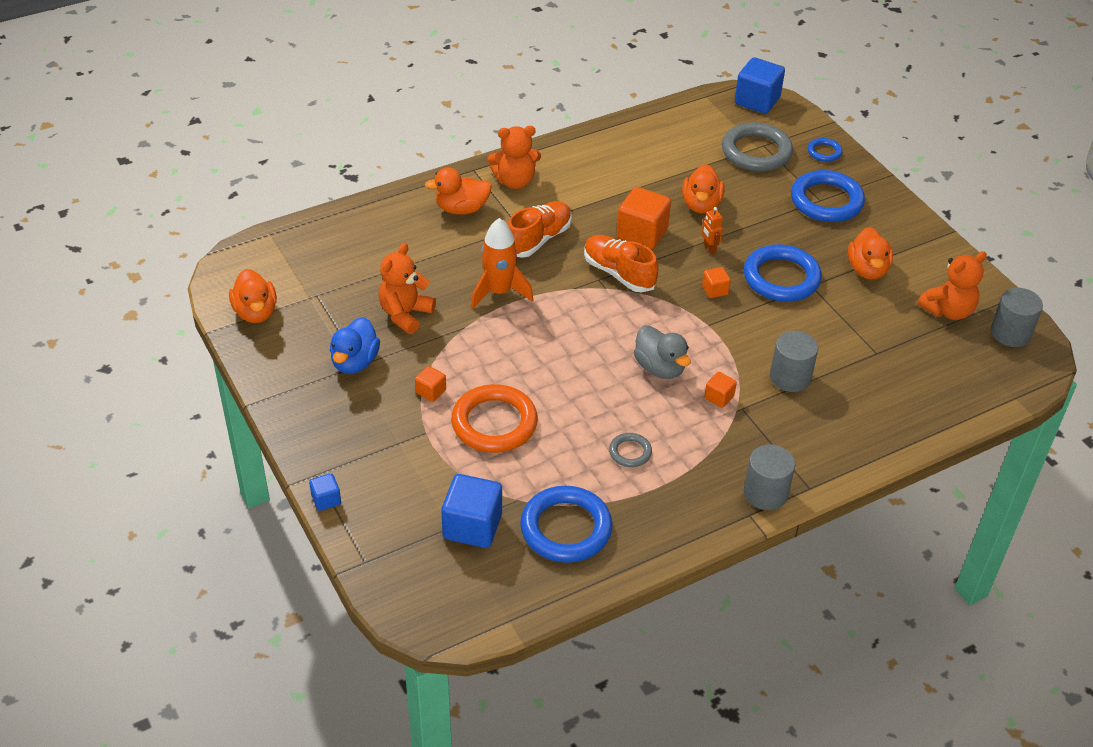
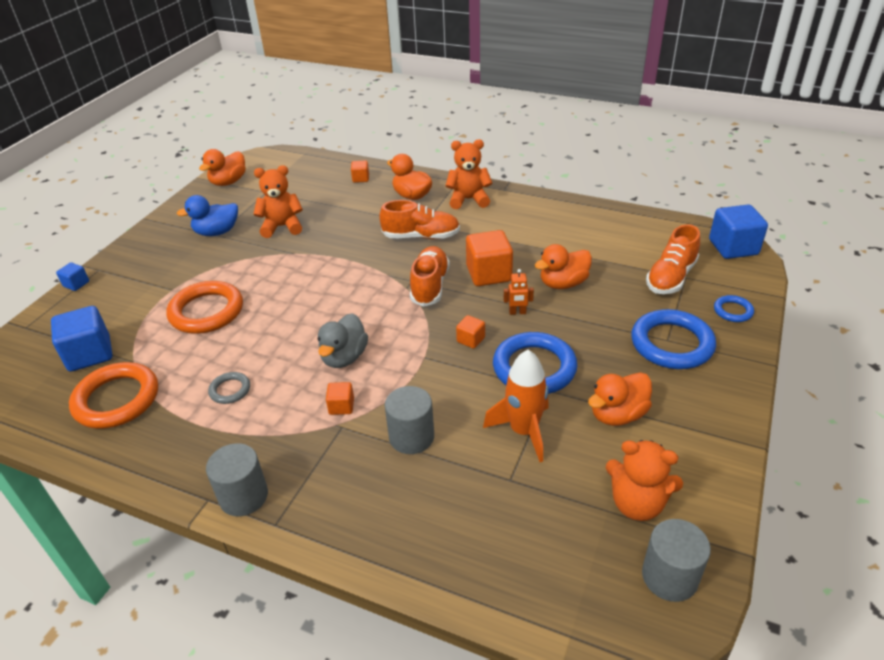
camera: 55 degrees right, 5 degrees down
(431, 391) = (215, 271): orange cube -> orange cube (361, 178)
(499, 292) = (346, 248): orange rocket -> orange rocket (523, 431)
(515, 181) = (468, 199): orange teddy bear -> orange teddy bear turned 135 degrees clockwise
(566, 528) = (117, 399): blue ring -> orange ring
(709, 248) = (517, 312): orange robot -> orange robot turned 120 degrees counterclockwise
(756, 152) = (671, 277): grey ring -> orange shoe

